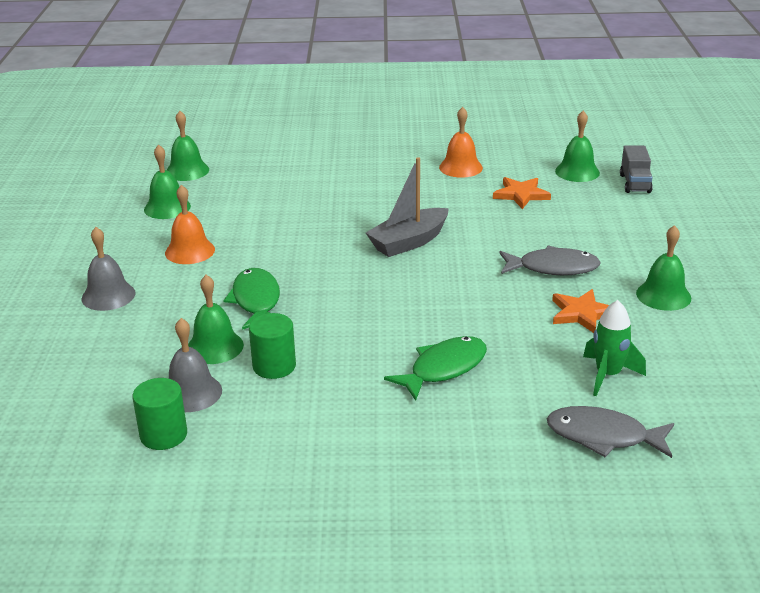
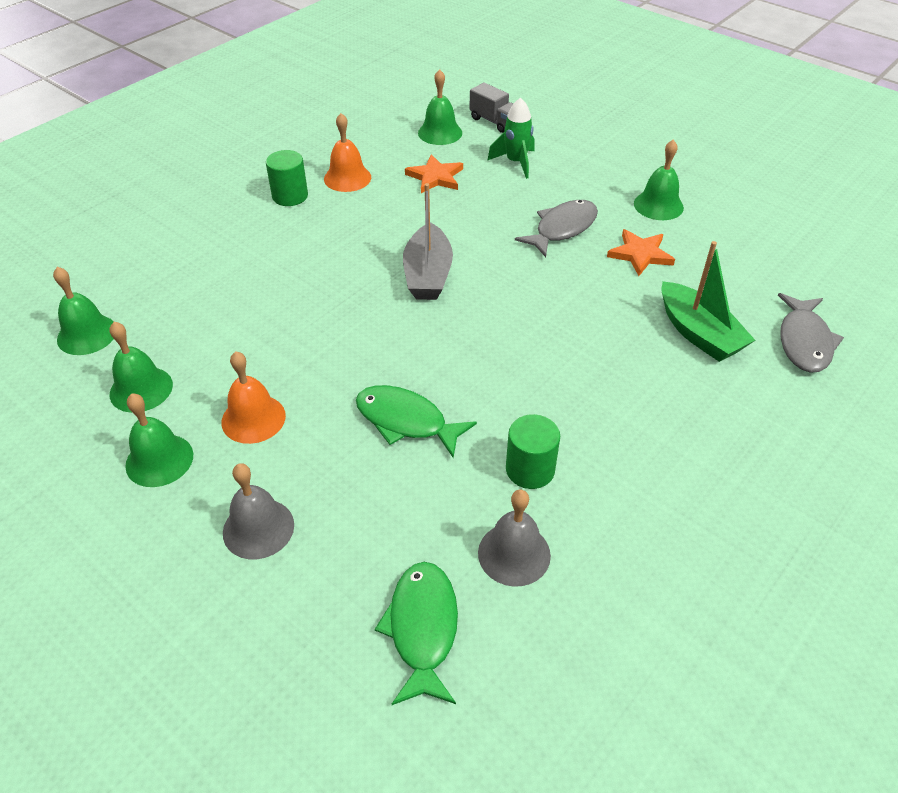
camera: 50 degrees left, 15 degrees up
(163, 435) = (565, 613): green cylinder -> green cylinder (290, 196)
(214, 347) = (452, 494): green bell -> green bell (159, 460)
(444, 368) = (640, 368): green fish -> green fish (422, 628)
(527, 379) = (698, 333): none -> green boat
(603, 436) = (804, 342): grey fish -> grey fish turned 45 degrees counterclockwise
(608, 375) = (732, 292): green rocket -> green rocket (516, 162)

